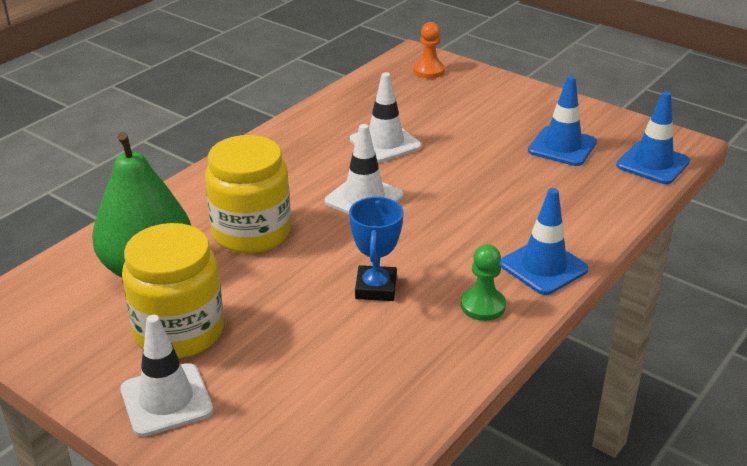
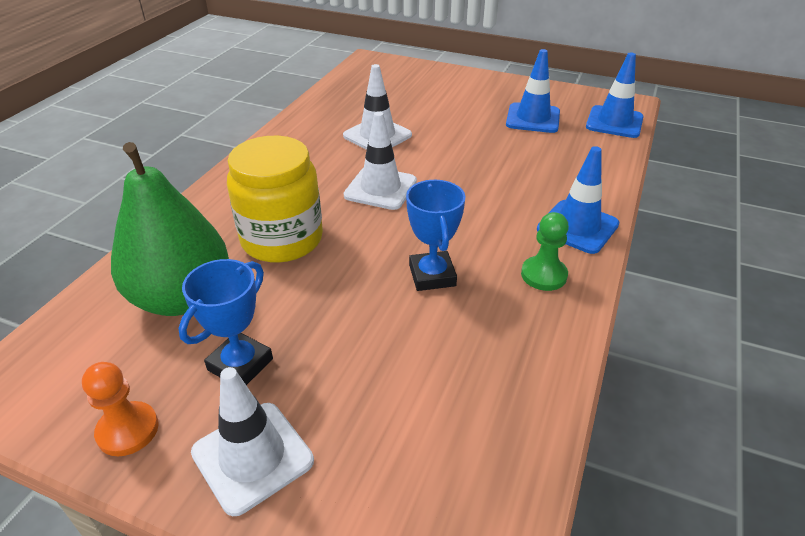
camera: 15 degrees left, 5 degrees up
(179, 331) = (240, 364): yellow jar -> blue trophy
(429, 71) = (388, 71): orange pawn -> orange pawn (128, 430)

